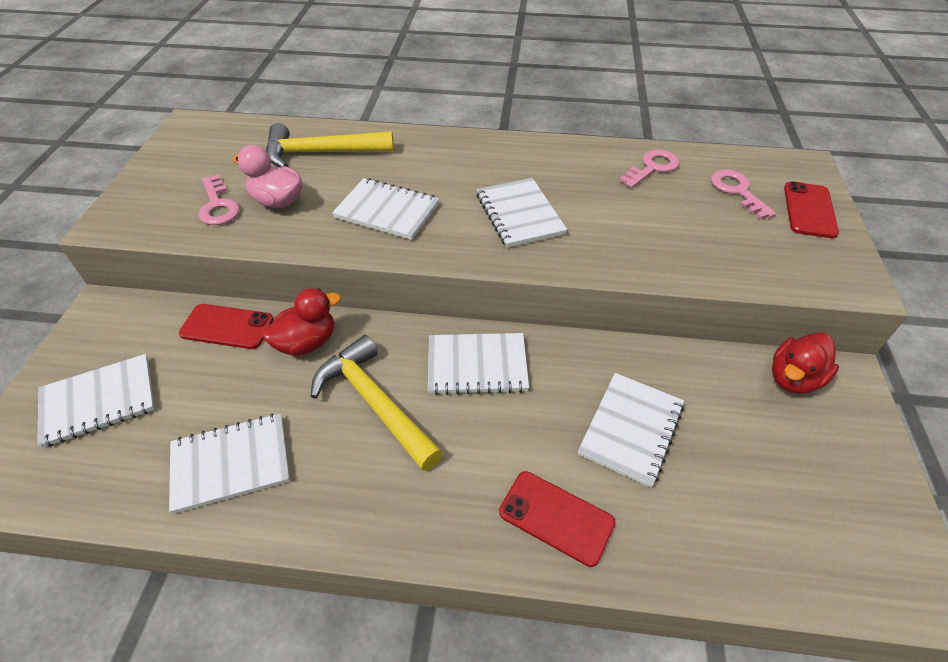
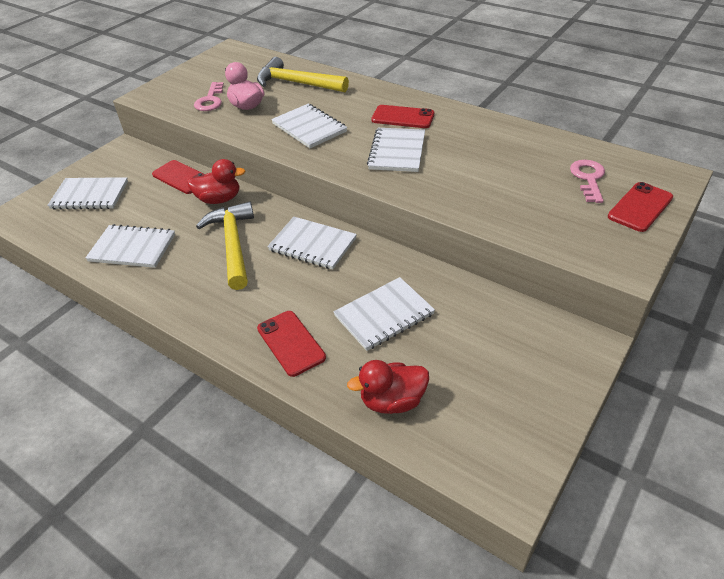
camera: 30 degrees right, 5 degrees down
(489, 168) = (403, 117): none -> red phone
(652, 167) = (531, 145): pink key -> none
(793, 378) = (541, 328): red duck -> red duck (392, 401)

